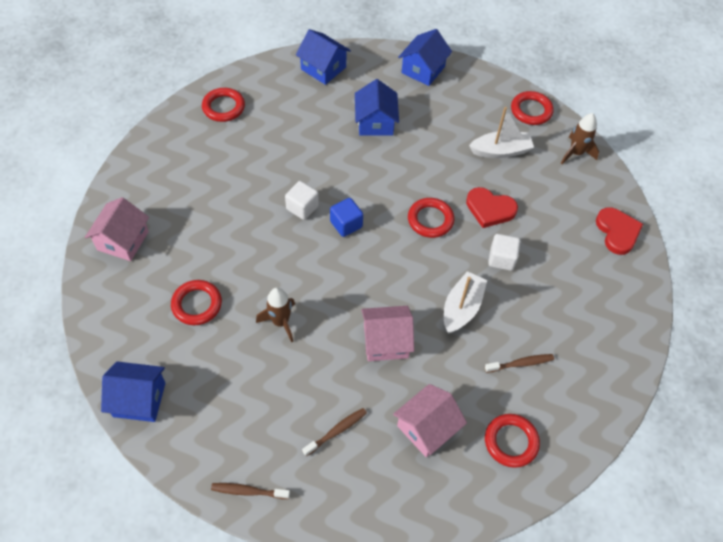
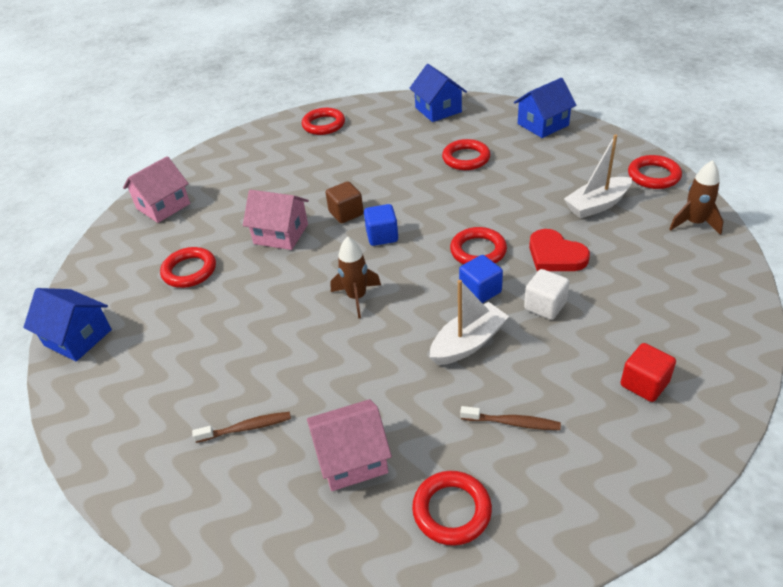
camera: 30 degrees right, 15 degrees down
(248, 491) = (113, 458): brown toothbrush -> none
(280, 322) = (258, 306): brown rocket -> brown rocket (357, 297)
(302, 207) = (346, 213): white cube -> brown cube
(375, 122) = (466, 158): blue house -> red ring
(385, 341) = (358, 353): pink house -> pink house (281, 234)
(449, 258) = (480, 291): none -> blue cube
(500, 151) = (597, 205): white boat -> white boat turned 135 degrees clockwise
(591, 306) = (644, 384): none -> red cube
(617, 232) = (718, 312): red heart -> none

